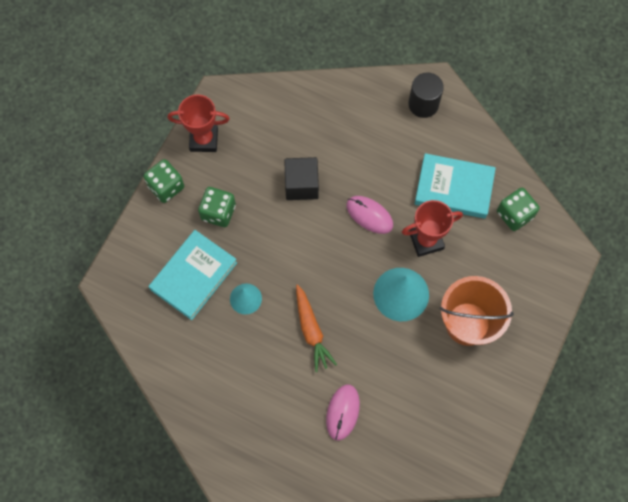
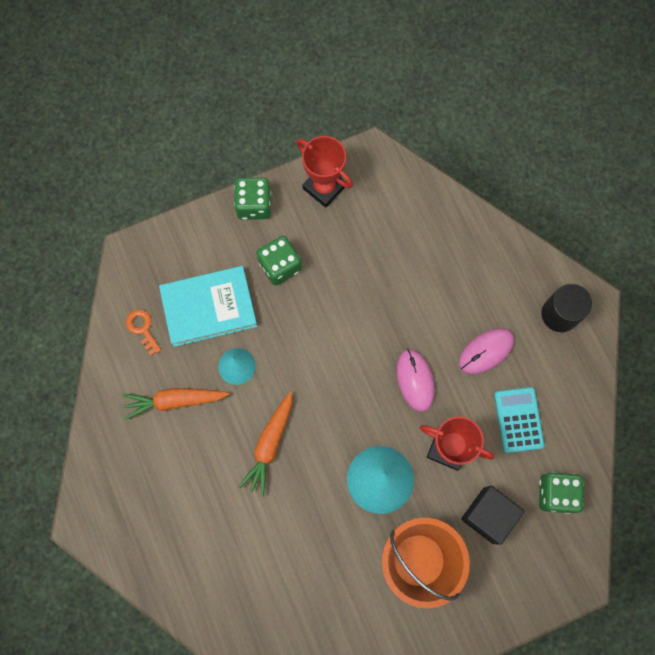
camera: 40 degrees right, 5 degrees up
(159, 325) = (142, 328): none -> orange key
(223, 354) = (174, 401): none -> orange carrot
(301, 185) = (377, 301): black cube -> black cube (488, 515)
(342, 412) = (233, 544): pink mouse -> pink mouse (486, 351)
(454, 188) = (518, 420): turquoise book -> turquoise calculator

